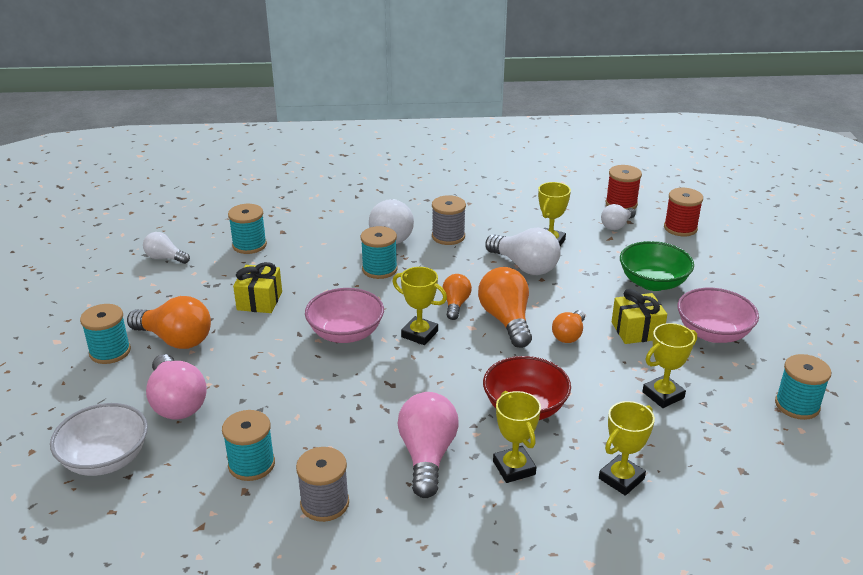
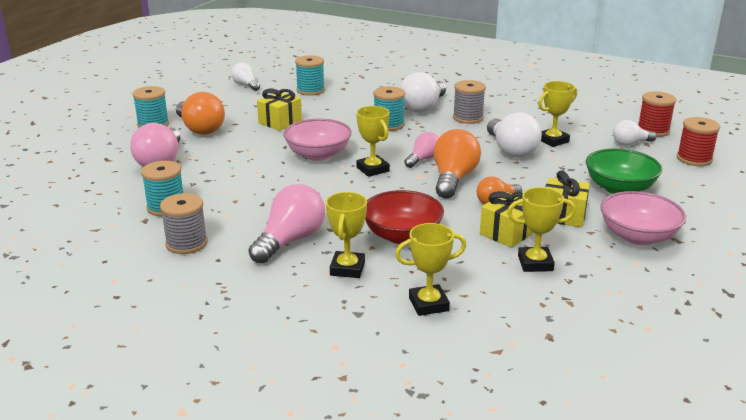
camera: 30 degrees right, 5 degrees down
(105, 459) = (84, 177): white bowl -> none
(455, 304) = (423, 159): orange light bulb -> pink light bulb
(610, 369) = (507, 233): none -> yellow gift
(797, 405) = (664, 310): turquoise spool -> none

